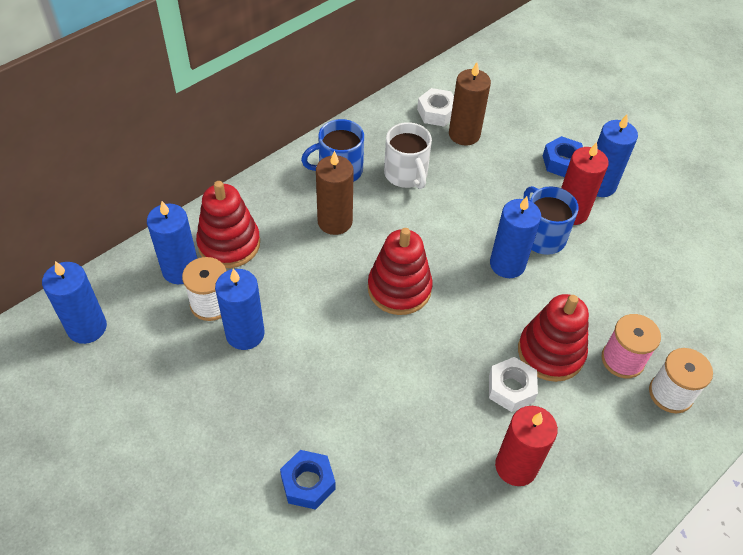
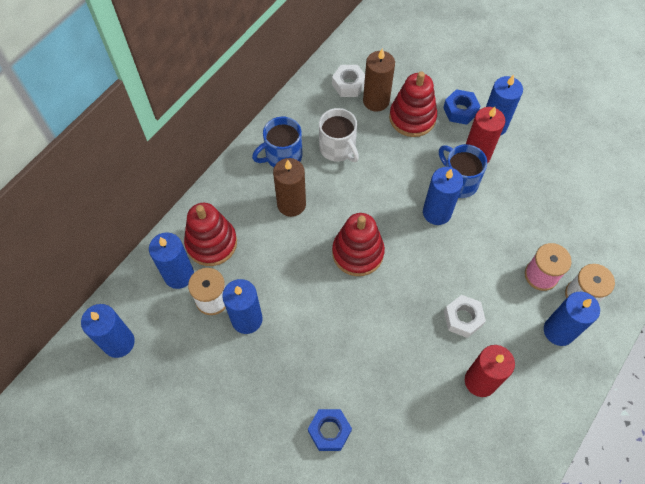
camera: 10 degrees left, 10 degrees up
(550, 352) = (486, 281): red stacking toy -> red stacking toy (412, 118)
(632, 429) = (559, 331): none -> blue candle

